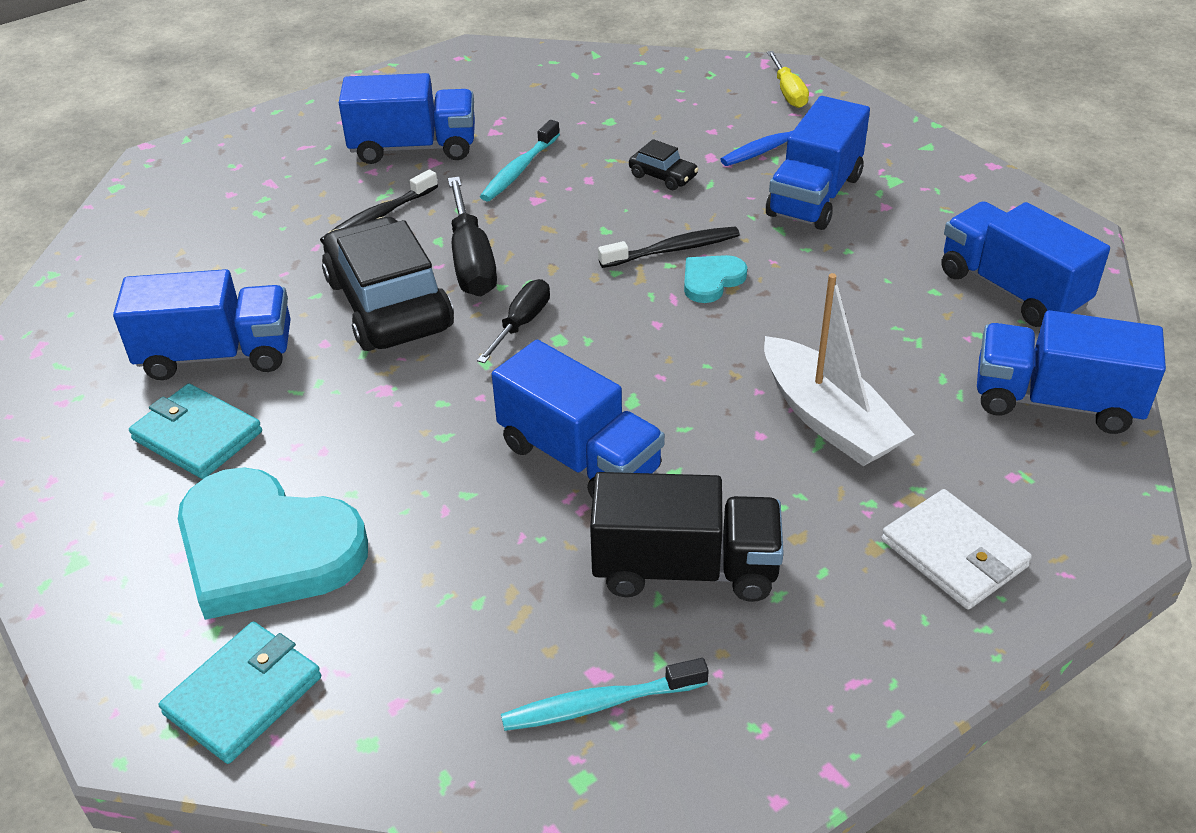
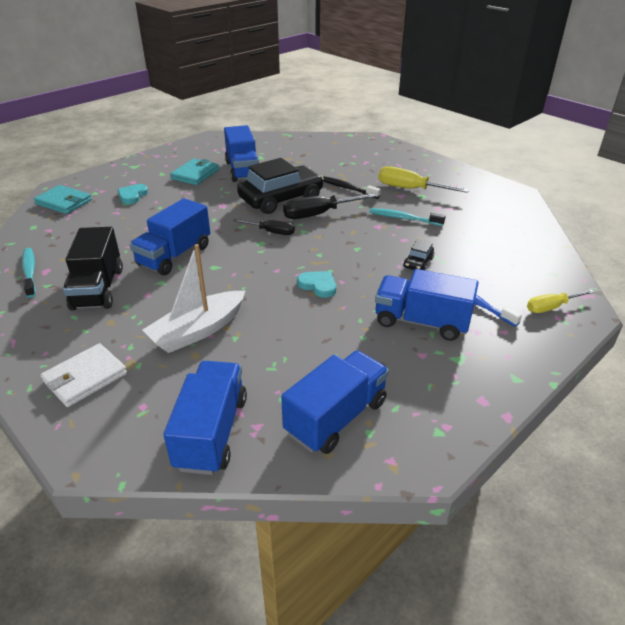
camera: 80 degrees right, 5 degrees down
(266, 549) = (132, 195): turquoise heart -> turquoise heart, size x0.45
(413, 148) = (410, 189): blue truck -> yellow screwdriver
(673, 250) = (344, 271): black toothbrush -> none

